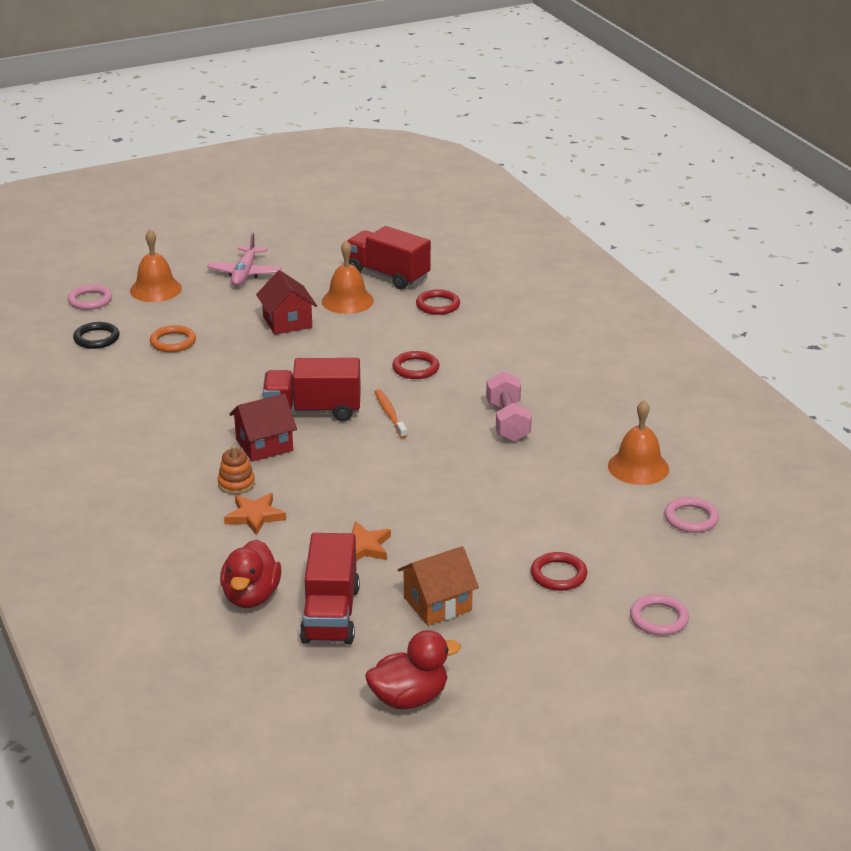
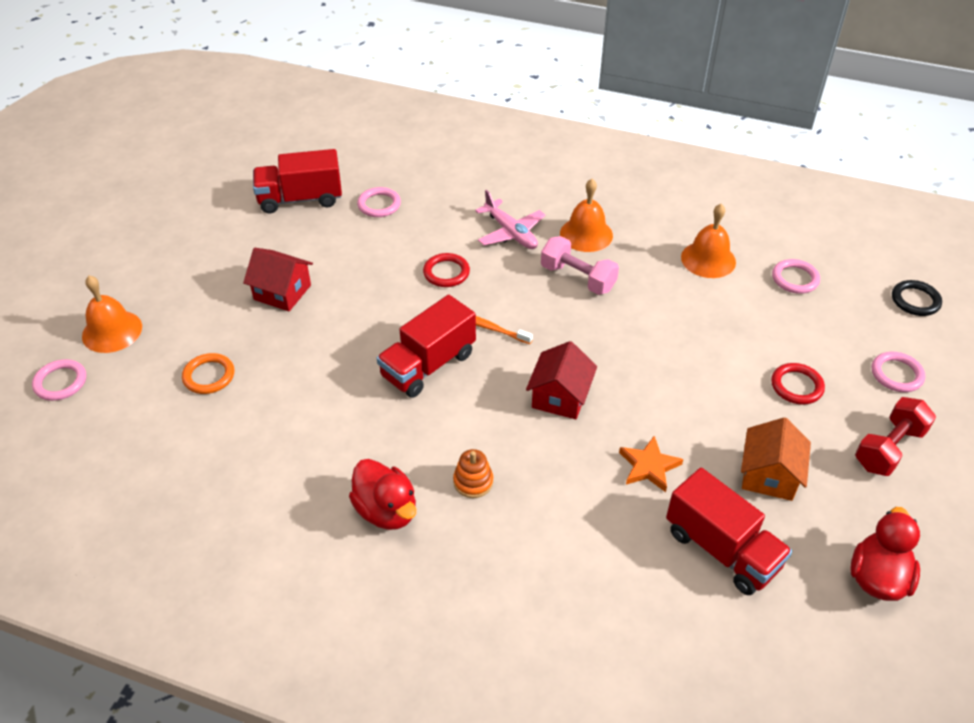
camera: 45 degrees left, 15 degrees up
(96, 338) = (128, 420): black ring -> black ring (915, 300)
(245, 273) = (174, 266): pink plane -> pink plane (511, 233)
(251, 597) = (646, 584): red duck -> red duck (386, 510)
(255, 516) = (533, 502): orange star -> none
(264, 445) = (439, 426): red house -> red house (560, 397)
(347, 301) = (303, 242): orange bell -> orange bell (586, 234)
(438, 305) = (379, 205): red ring -> pink ring
(560, 649) = (889, 448): none -> red dumbbell

